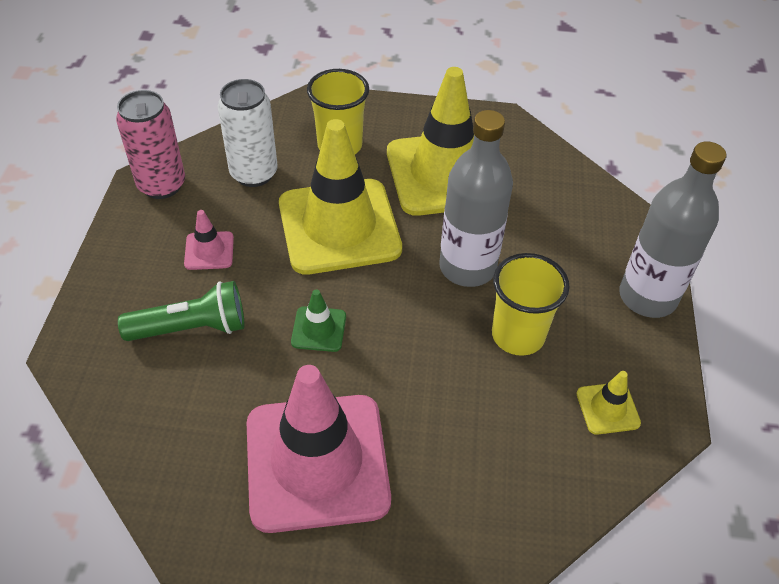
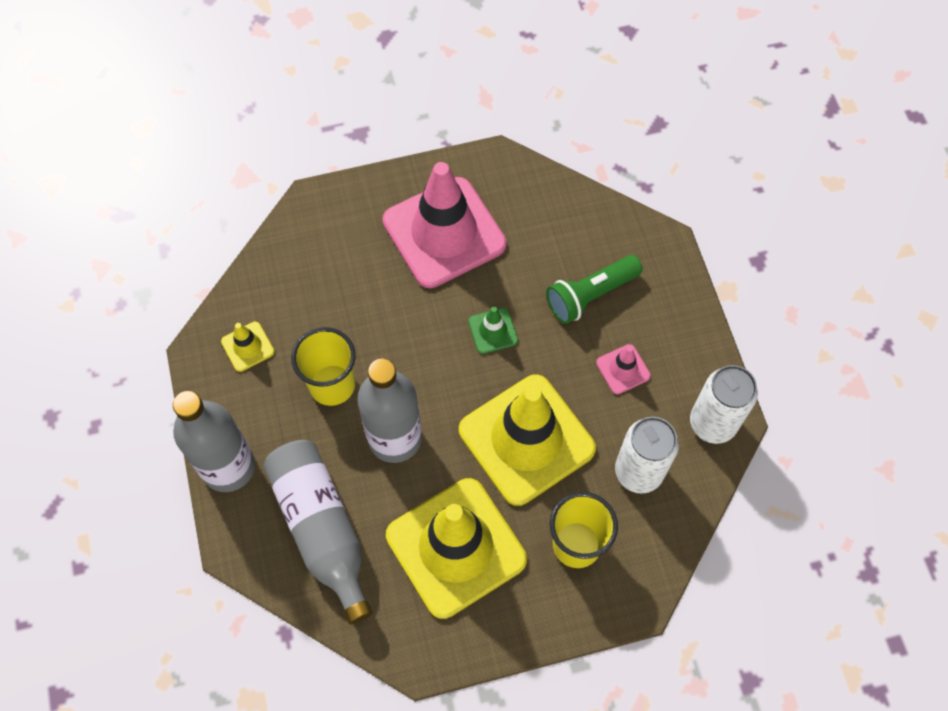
camera: 160 degrees right, 15 degrees up
(162, 185) = (712, 423): pink can -> white can
(562, 221) = (322, 529): none -> grey bottle

